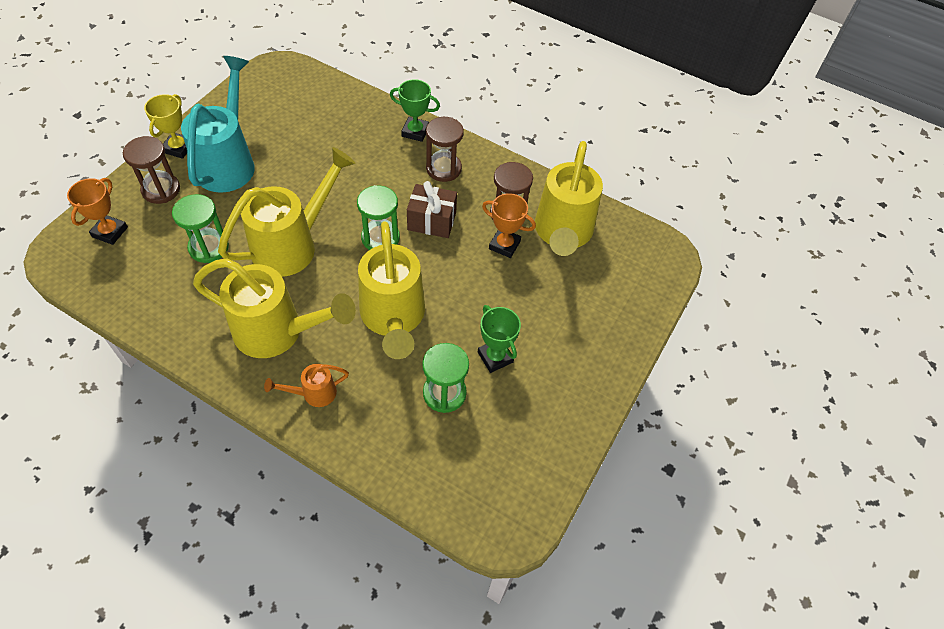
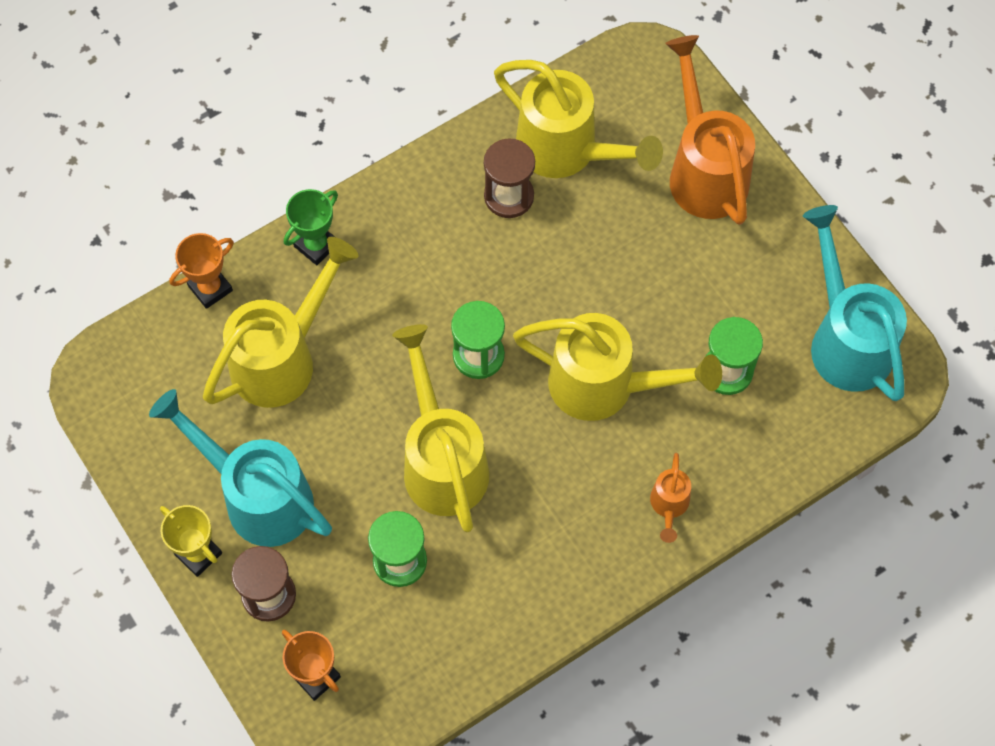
camera: 60 degrees left, 10 degrees up
(278, 332) = (568, 518): yellow watering can -> yellow watering can (282, 358)
(432, 221) = (479, 287): brown gift -> none
(443, 169) = (399, 238): brown hourglass -> none
(495, 357) = (704, 300): green trophy -> none
(504, 245) = (554, 222): orange trophy -> orange trophy (210, 288)
(517, 470) = (846, 339): none -> turquoise watering can
(601, 319) = (704, 170): none -> orange watering can

